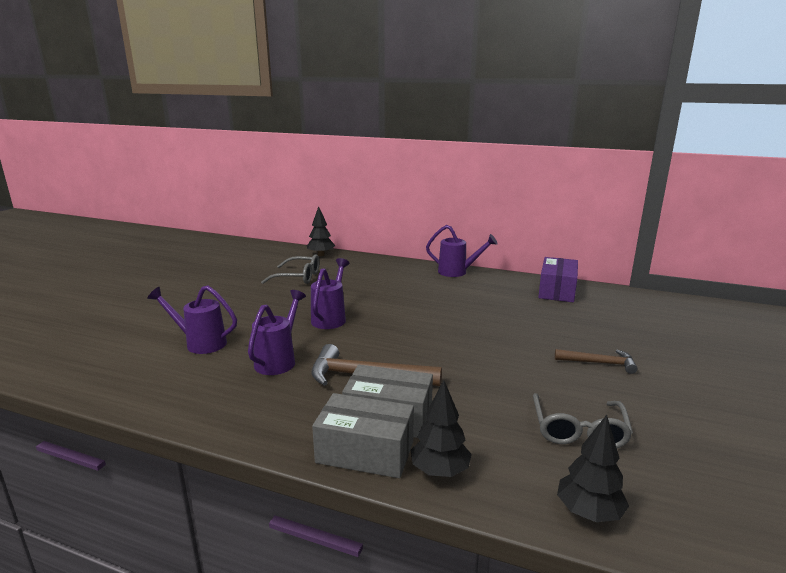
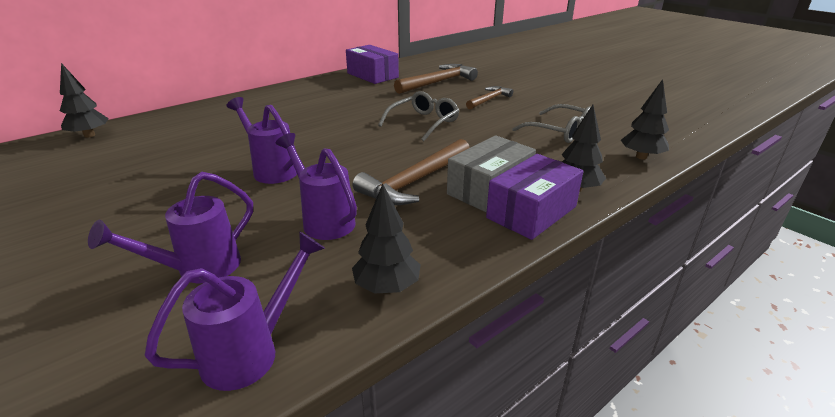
camera: 60 degrees left, 10 degrees up
(211, 411) = (387, 287): none -> black tree
(298, 277) = (126, 163): grey glasses -> grey glasses (423, 123)
(365, 452) = (531, 212): grey box -> purple box
(457, 272) = (277, 92): purple watering can -> purple watering can (252, 351)
(597, 323) = (438, 82): none -> brown hammer

